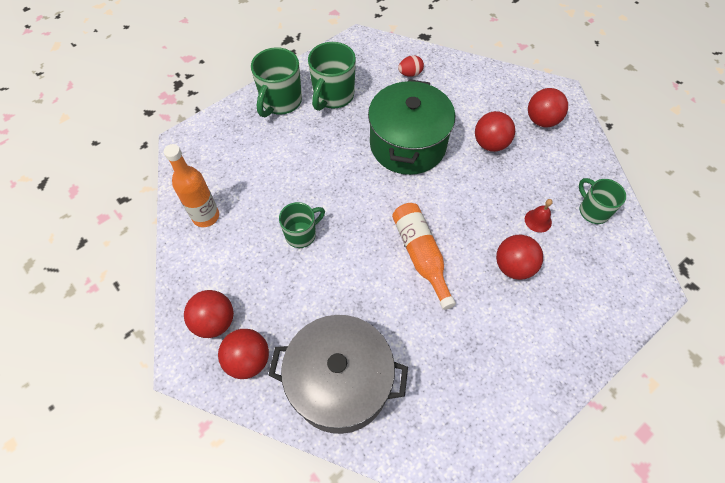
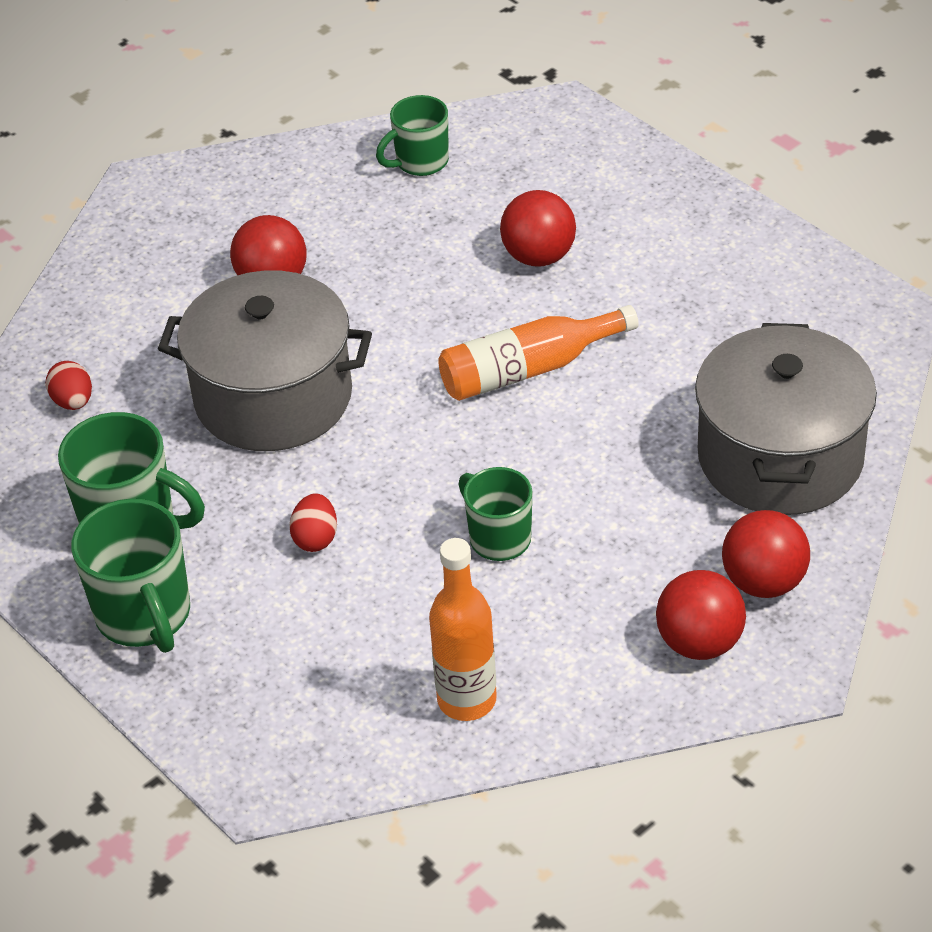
camera: 90 degrees left, 15 degrees down
(280, 102) = (144, 616): green mug -> green mug turned 45 degrees clockwise
(314, 160) = (315, 538): none -> red egg
(408, 144) = (273, 397): green pot -> grey pot
(538, 220) = (444, 225): red bell -> none
(541, 120) = (215, 213): red ball -> none

